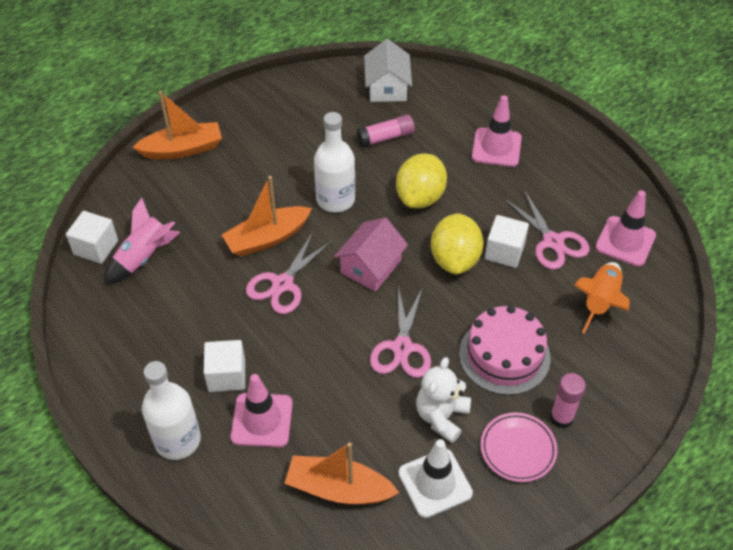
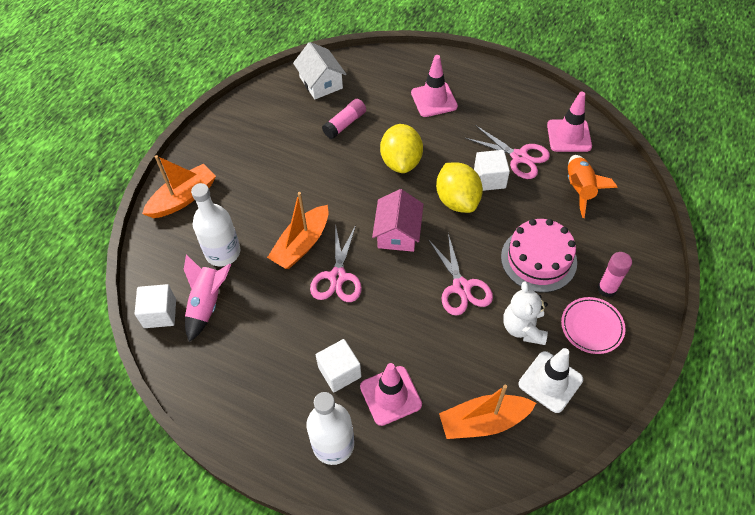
camera: 25 degrees left, 5 degrees up
(335, 199) = (336, 190): white bottle -> white bottle (223, 252)

